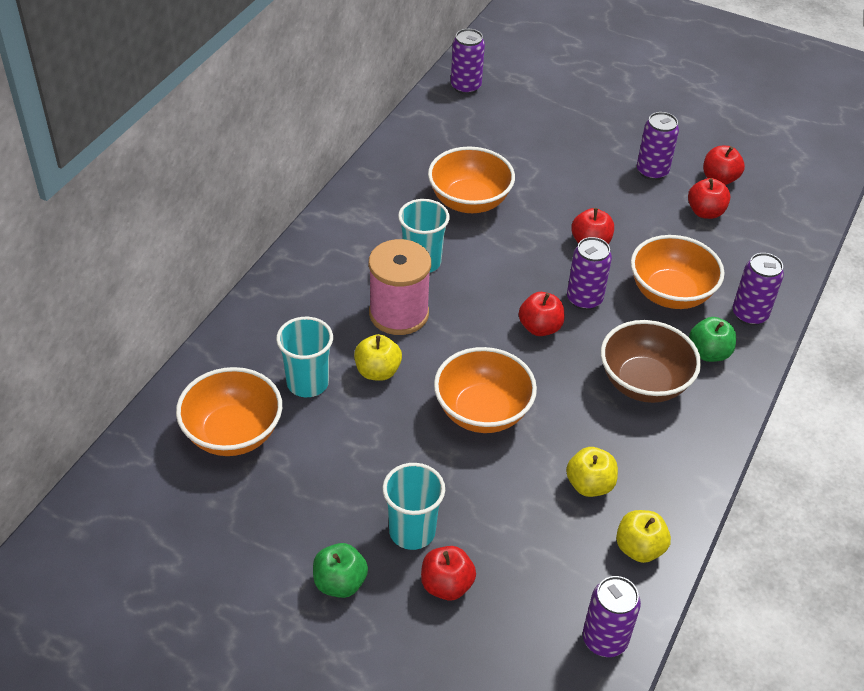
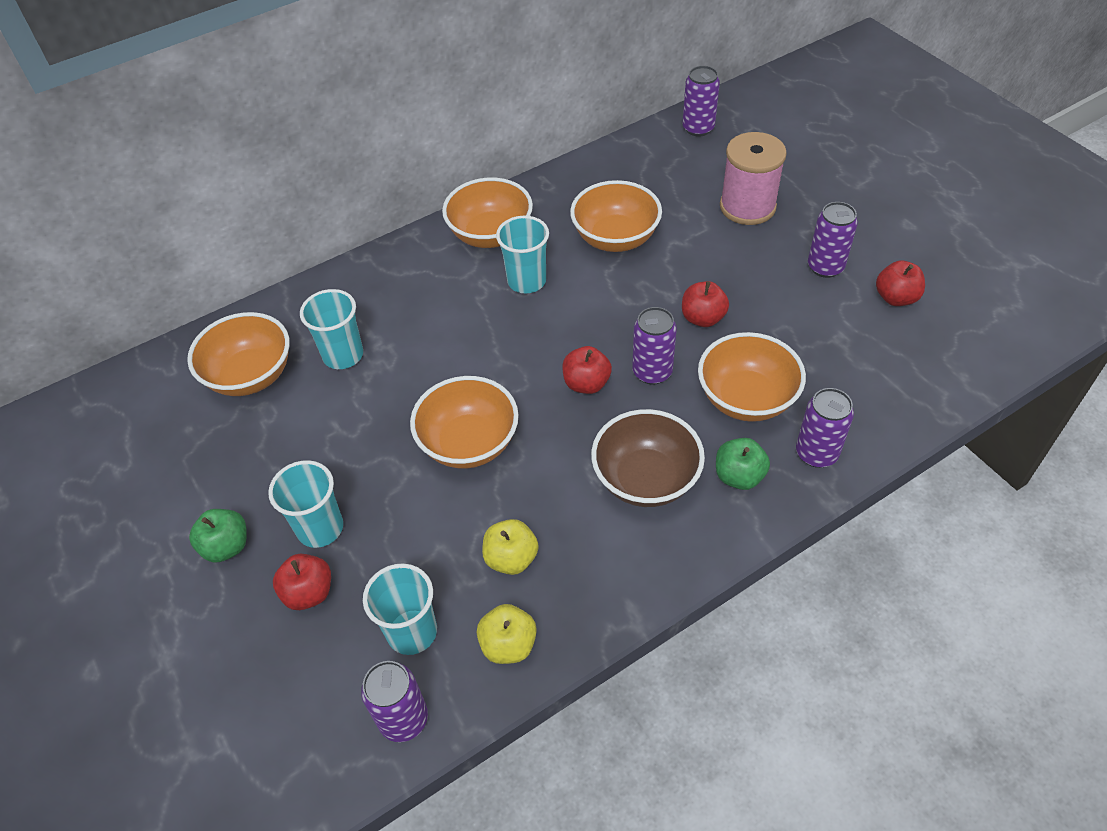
camera: 35 degrees right, 5 degrees up
(357, 233) = (490, 235): none -> orange bowl
(377, 371) = (408, 368): yellow apple -> none
(399, 313) = (468, 322): pink spool -> pink spool (747, 207)
(557, 574) = (412, 632): none -> turquoise cup
(705, 212) = (851, 328): red apple -> none

